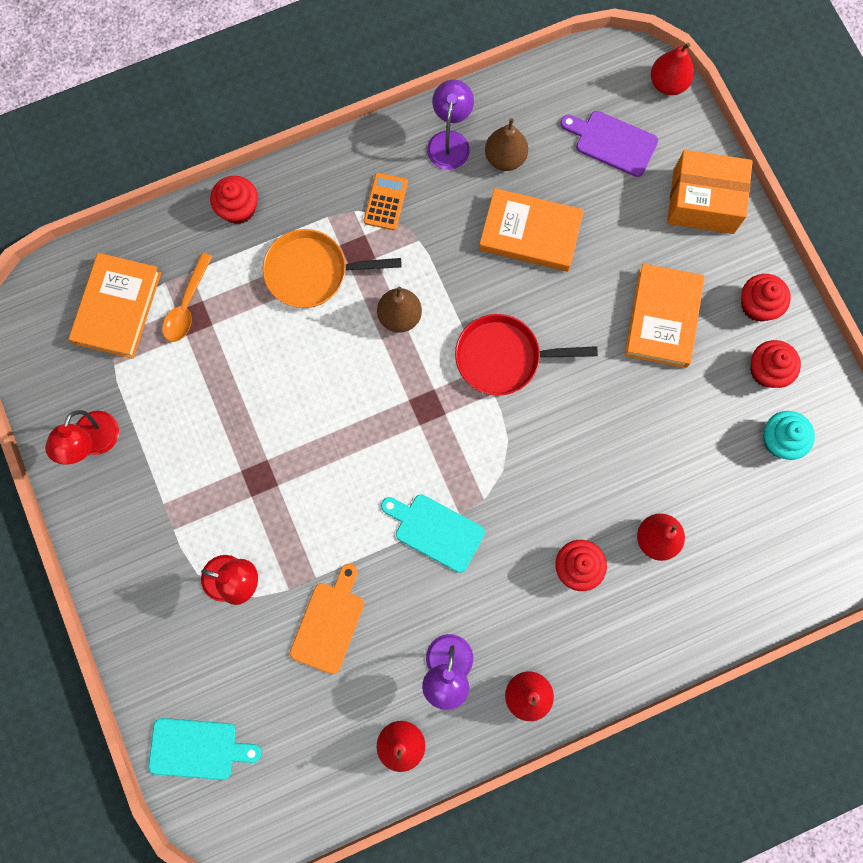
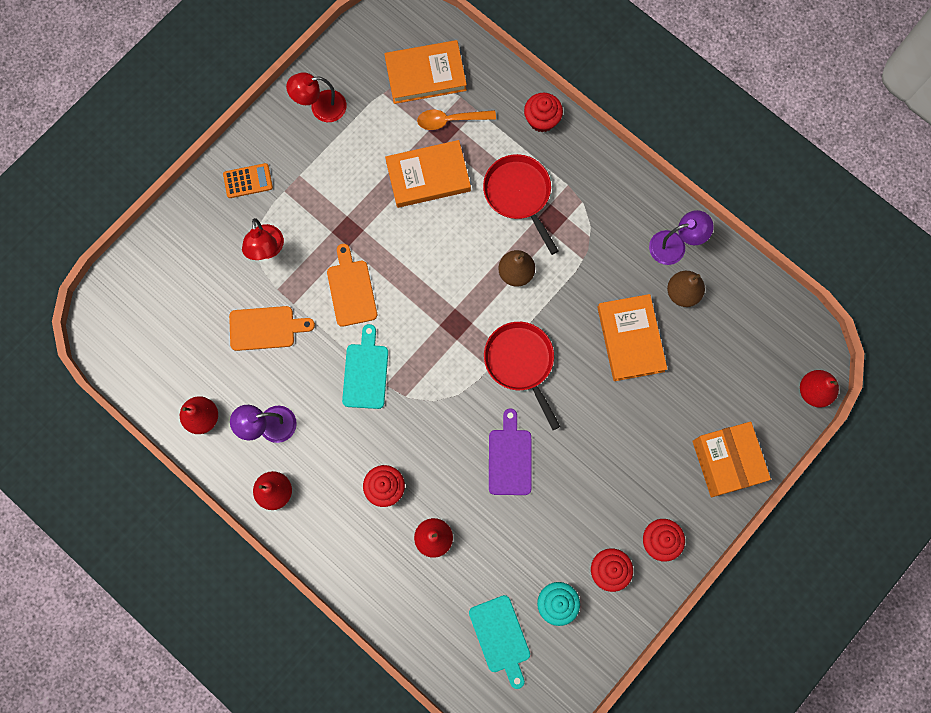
camera: 65 degrees right, 0 degrees up
(198, 749) = (141, 281): turquoise cutting board -> turquoise cutting board (500, 637)
(312, 272) = (519, 195): orange pan -> red pan
(331, 504) = (351, 289): none -> orange cutting board
(385, 202) = (601, 221): orange calculator -> orange calculator (248, 181)
(612, 142) = (739, 369): purple cutting board -> purple cutting board (510, 458)
(662, 318) = (612, 470): orange book -> orange book (428, 176)

